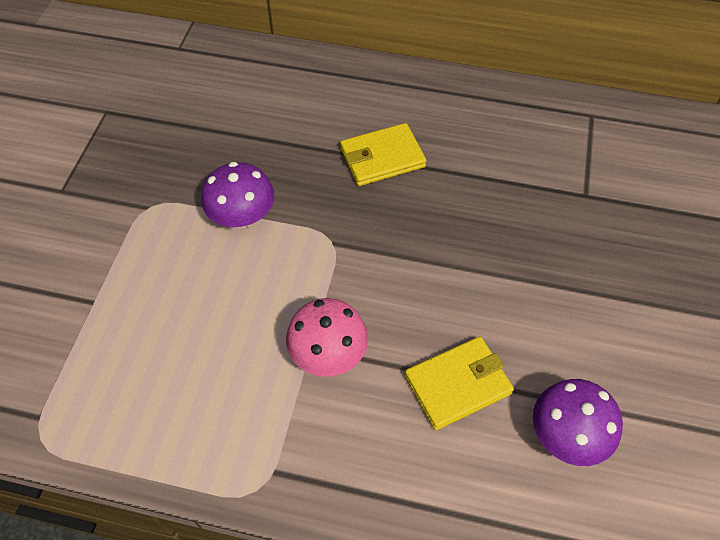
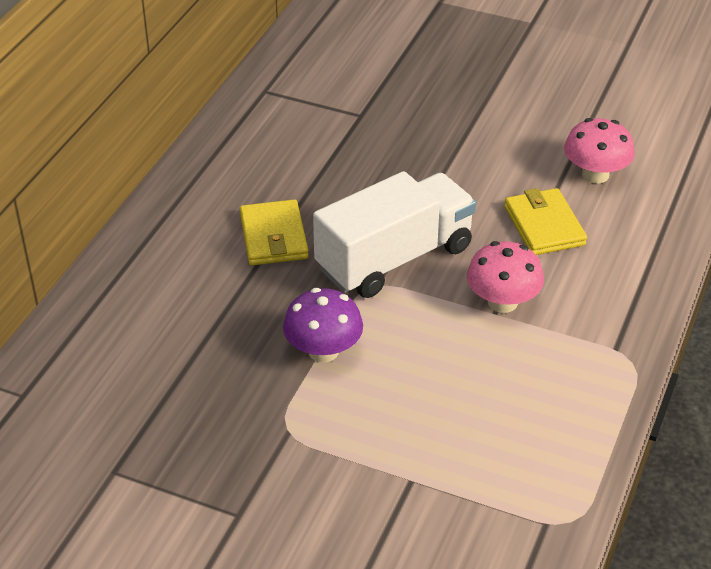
camera: 80 degrees left, 15 degrees down
(373, 253) = (394, 258): none -> white truck
(567, 435) = (595, 174): purple mushroom -> pink mushroom

